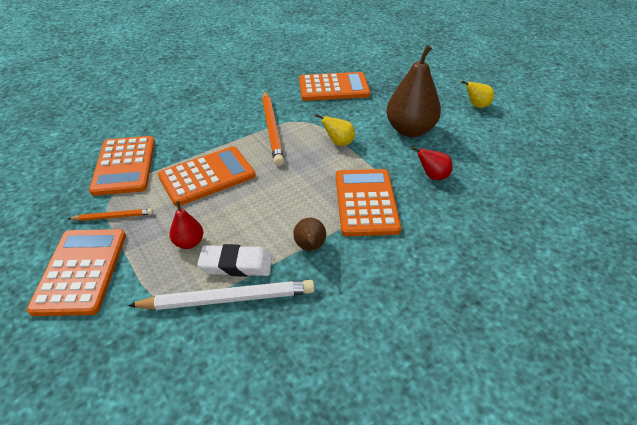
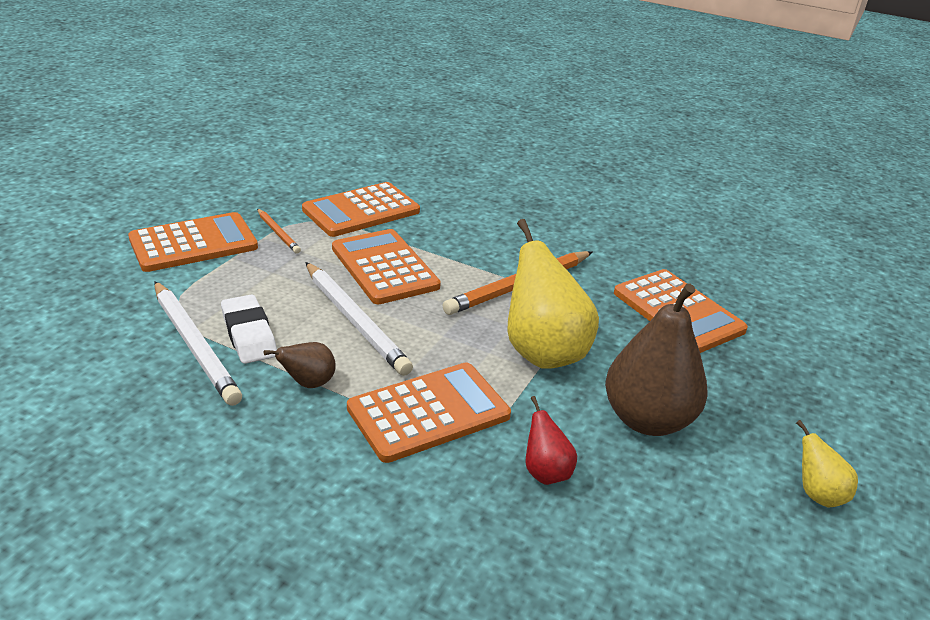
camera: 60 degrees right, 10 degrees down
(189, 242) = (266, 292): red pear -> none
(207, 176) = (384, 267): orange calculator -> orange calculator turned 150 degrees counterclockwise
(258, 207) = (355, 321): none -> white pencil
(338, 143) = (543, 352): yellow pear -> yellow pear, size x2.07

